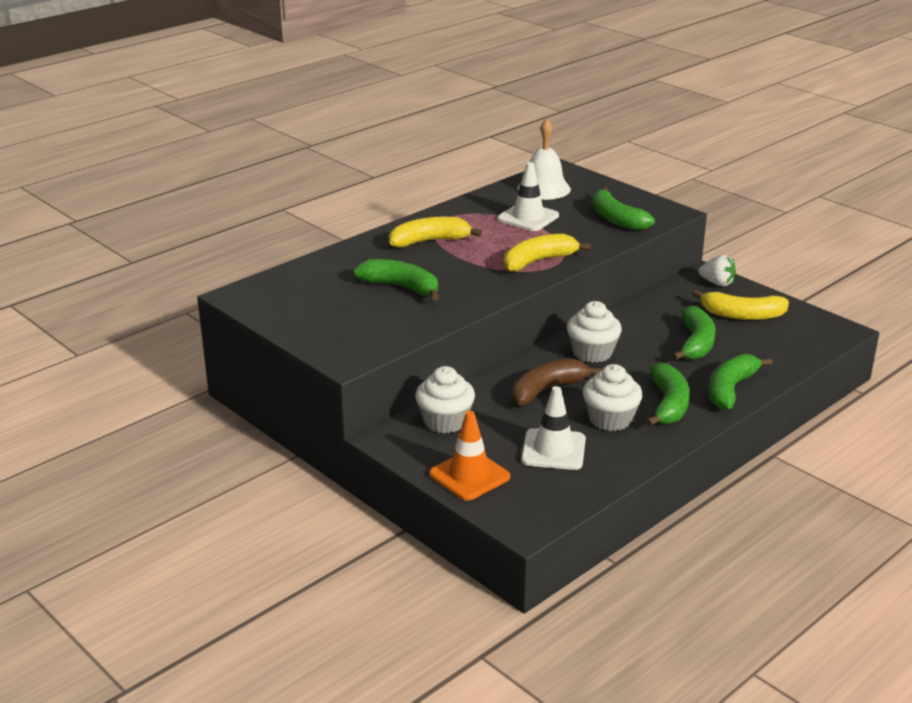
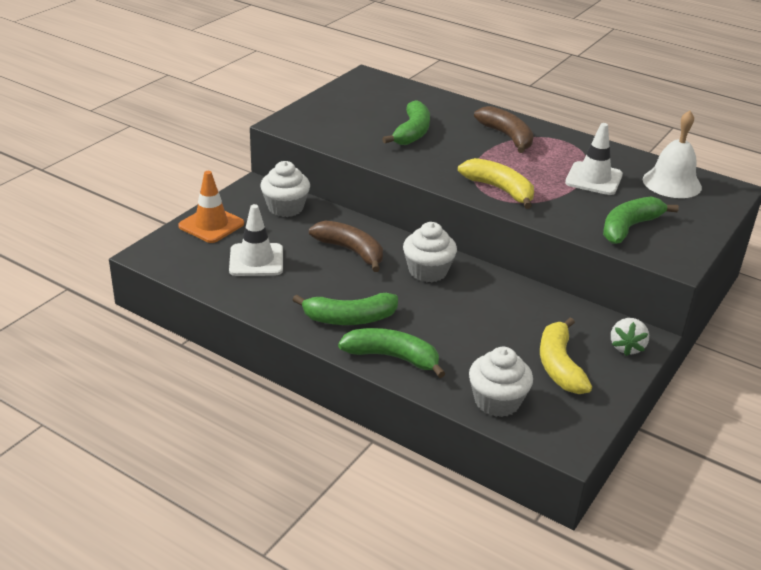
camera: 75 degrees right, 5 degrees up
(429, 241) = (507, 136): yellow banana -> brown banana
(610, 419) = (313, 286): white cupcake -> white cupcake (497, 401)
(696, 343) = (477, 333): green banana -> none

